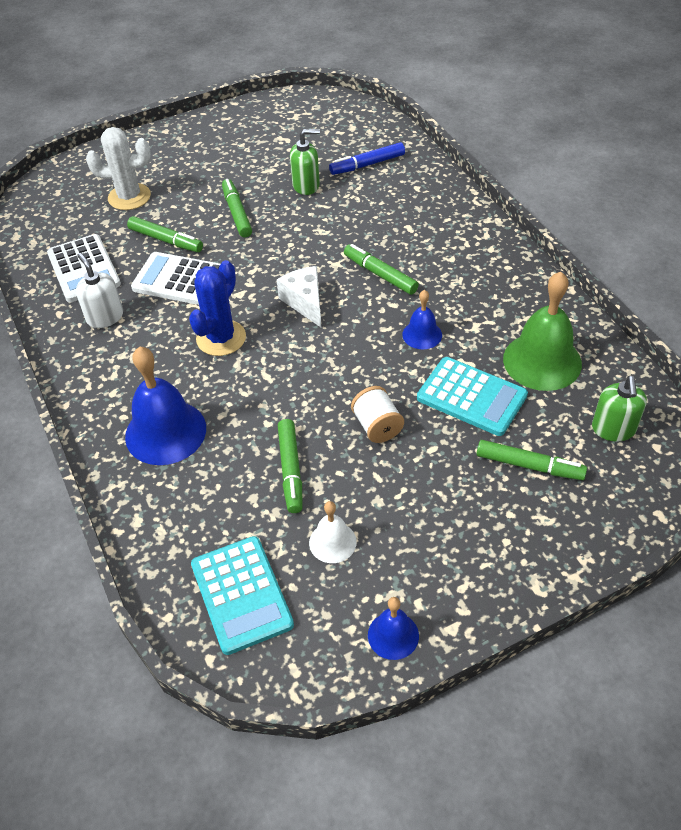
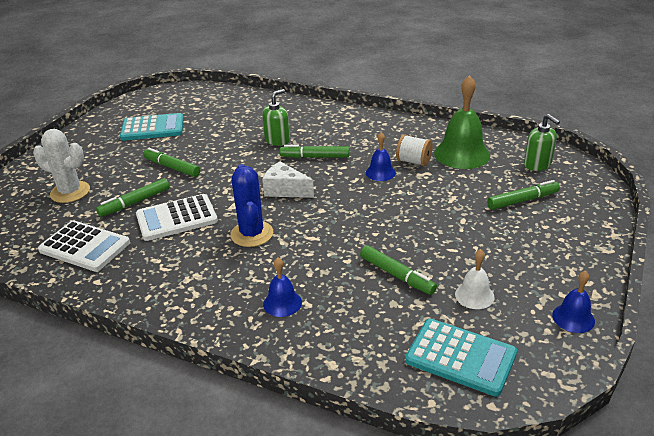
camera: 40 degrees left, 15 degrees down
(105, 317) = (142, 265): white soap dispenser -> none
(129, 197) = (70, 192): white cactus -> white cactus turned 60 degrees clockwise
(165, 432) = (282, 303): blue bell -> blue bell, size x0.53
(166, 240) = (135, 202): green marker -> green marker turned 150 degrees clockwise
(306, 185) = (204, 136): green soap dispenser -> green soap dispenser (277, 140)
(367, 164) = (232, 111): blue marker -> none
(377, 426) = (417, 226): white spool -> white spool (413, 161)
(471, 397) = (449, 186): turquoise calculator -> turquoise calculator (152, 128)

